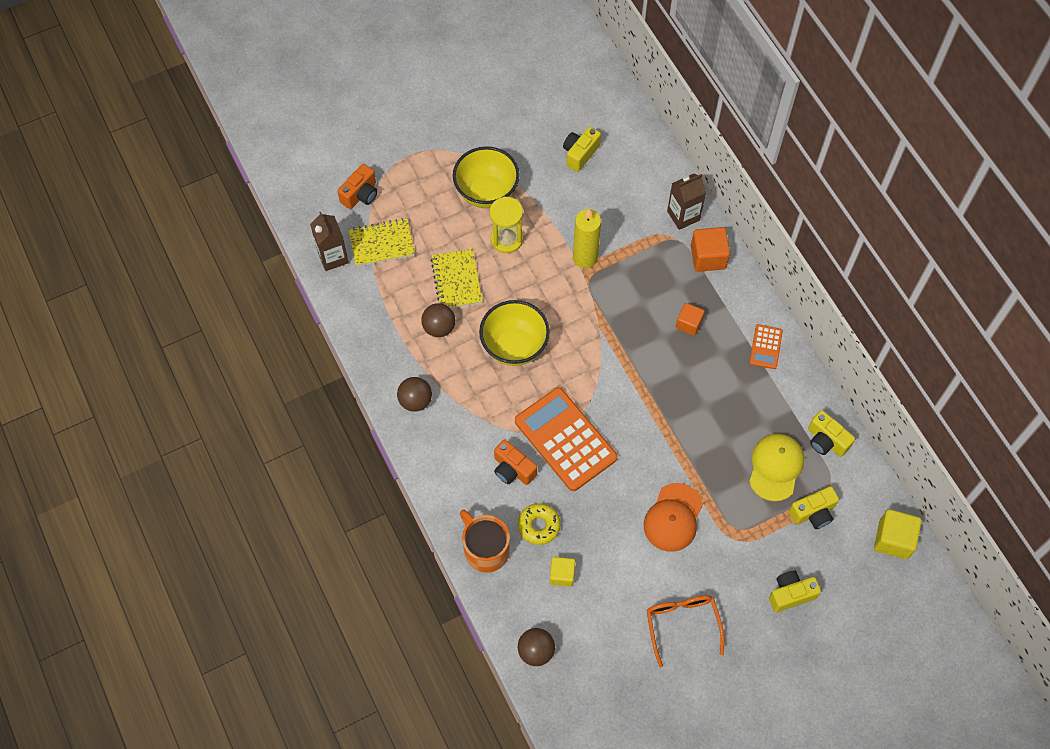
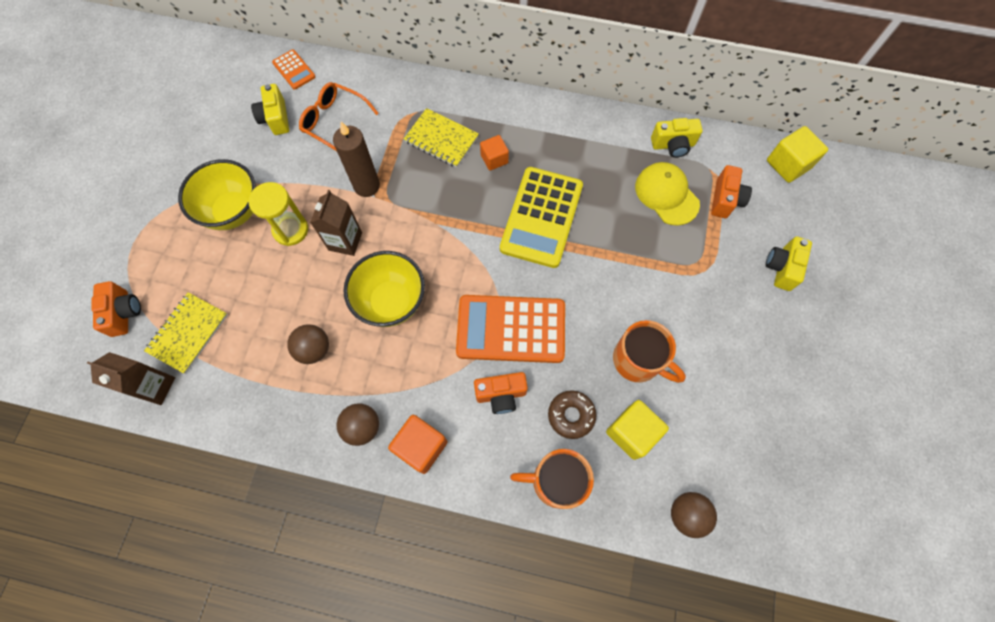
camera: 50 degrees left, 5 degrees up
(457, 280) = (286, 299): yellow notebook -> yellow notebook (441, 139)
(539, 526) = (571, 415): yellow donut -> brown donut
(562, 575) = (632, 432): yellow cube -> yellow cube, size x1.53
(585, 258) = (367, 186): yellow candle -> brown candle
(619, 542) = (638, 360): none -> orange mug
(671, 393) = (541, 217): none -> yellow calculator
(673, 517) = (649, 301): orange cap -> none
(682, 625) = (750, 370): orange glasses -> orange glasses (335, 122)
(683, 216) = (402, 92): brown carton -> brown carton (345, 241)
(708, 257) = (452, 103): orange cube -> orange cube (421, 446)
(766, 347) = (562, 124): orange calculator -> orange calculator (294, 70)
(813, 513) = (725, 199): yellow camera -> orange camera

